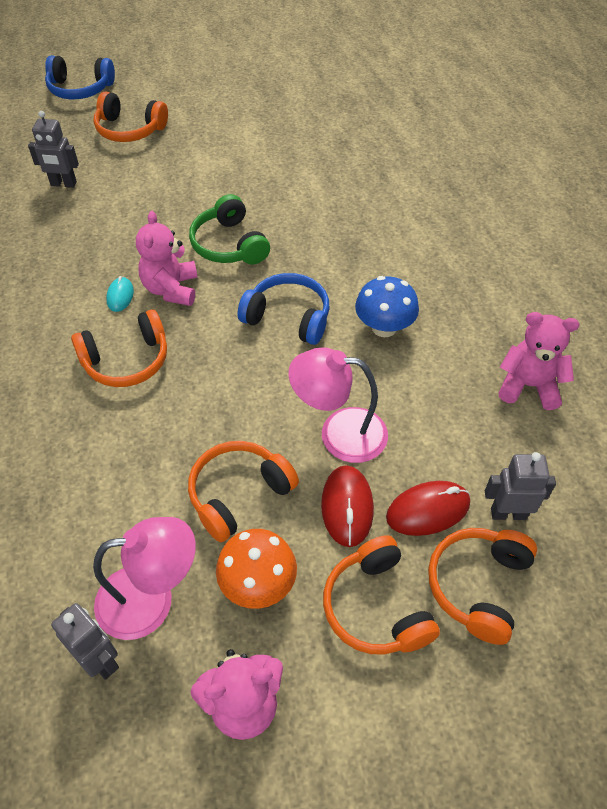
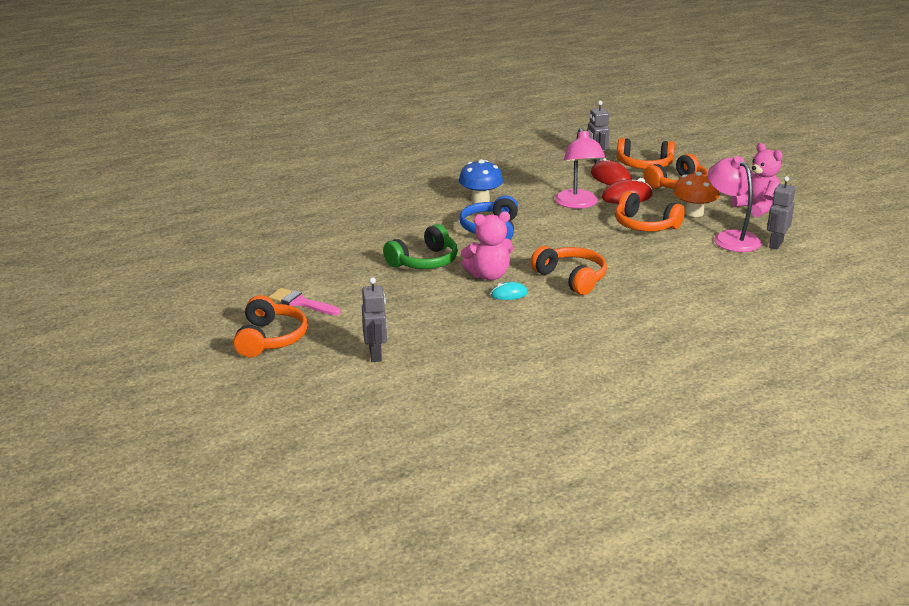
camera: 105 degrees left, 25 degrees down
(80, 89) = (192, 388): blue headphones -> none
(184, 151) = (301, 303): none -> pink brush
(528, 386) = (503, 160): pink teddy bear -> none

